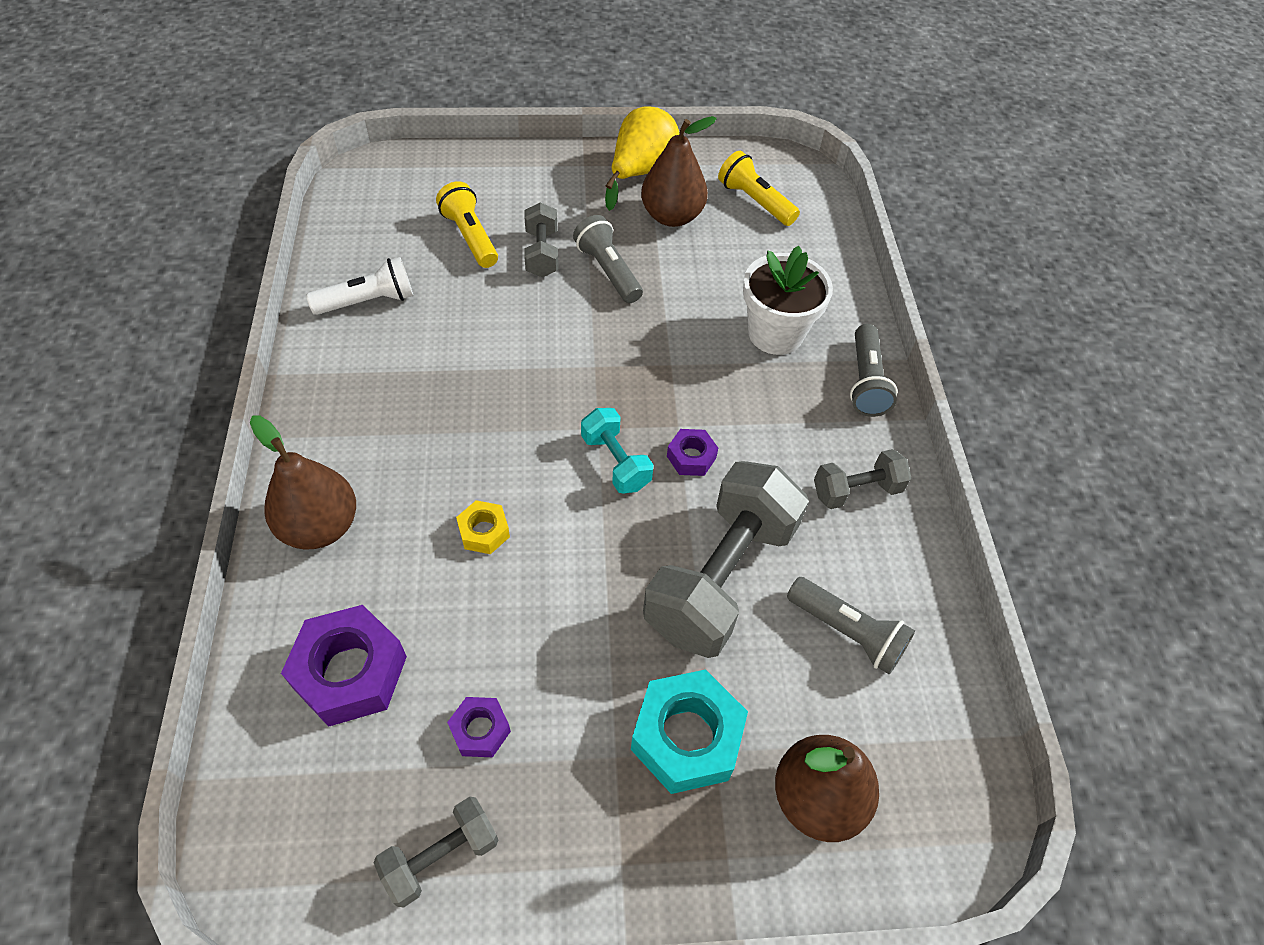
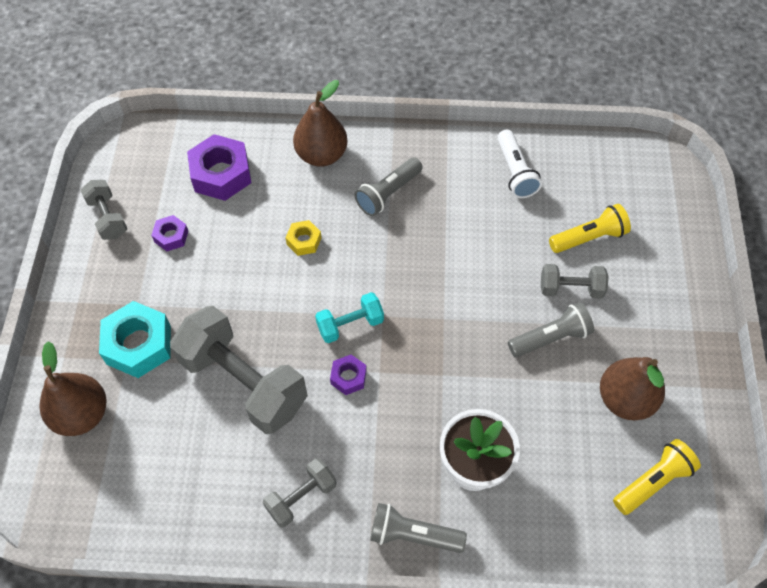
camera: 100 degrees right, 5 degrees up
(641, 173) = (687, 379): yellow pear -> none
(847, 632) = (185, 460): grey flashlight -> grey flashlight (388, 193)
(856, 490) = (301, 497): grey dumbbell -> grey dumbbell turned 60 degrees clockwise

